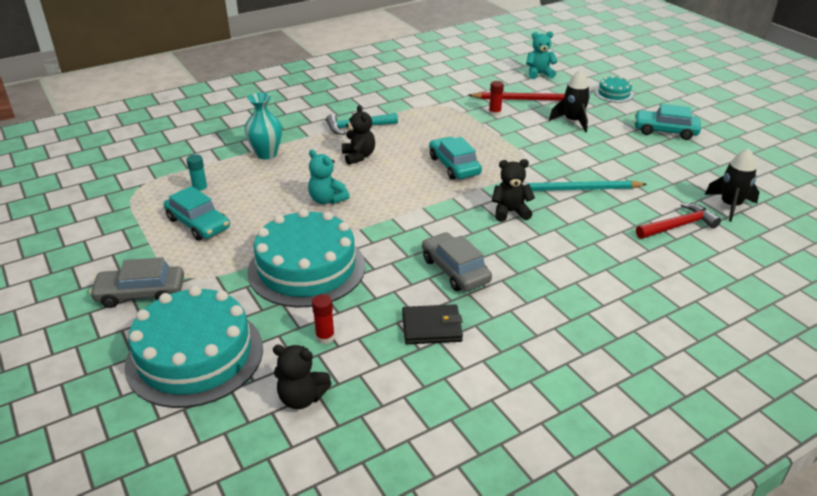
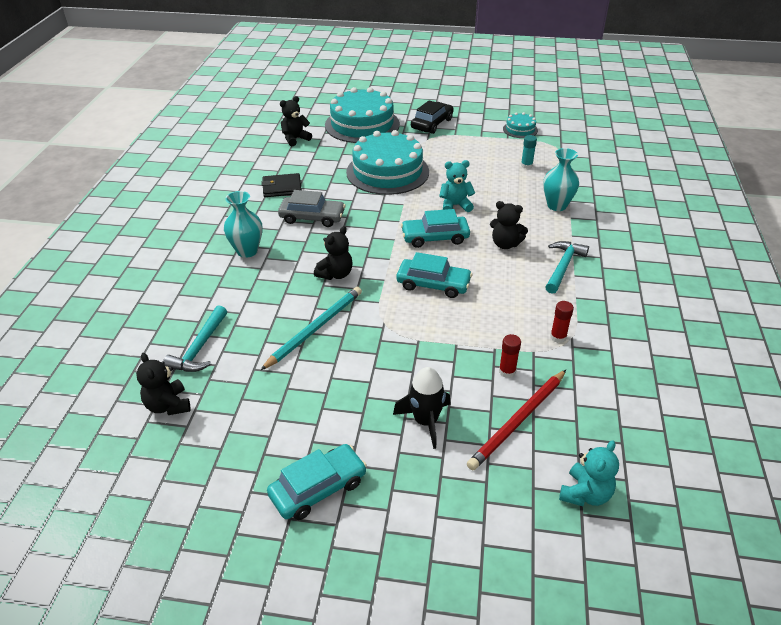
camera: 130 degrees right, 5 degrees up
(141, 293) = (432, 124): grey car -> black car
(198, 223) = (483, 154): turquoise car -> turquoise car (435, 237)
(325, 337) = (323, 157): red glue stick -> red glue stick (558, 337)
(431, 327) = (282, 187): black wallet -> black wallet turned 45 degrees clockwise
(558, 277) = (247, 251): none -> turquoise vase
(614, 94) = (453, 527): turquoise cake -> turquoise cake (520, 129)
(678, 226) = (199, 348): red hammer -> turquoise hammer
(730, 206) = (168, 405): black rocket -> black teddy bear

